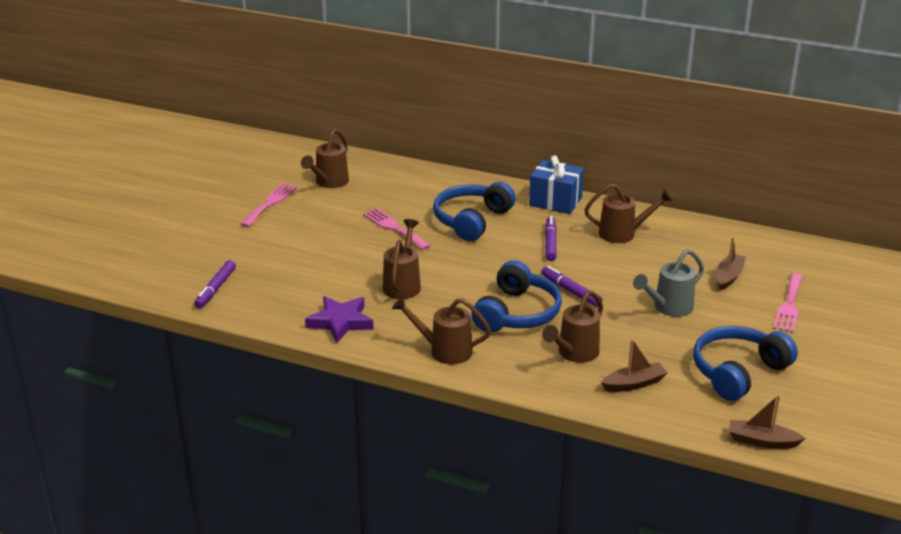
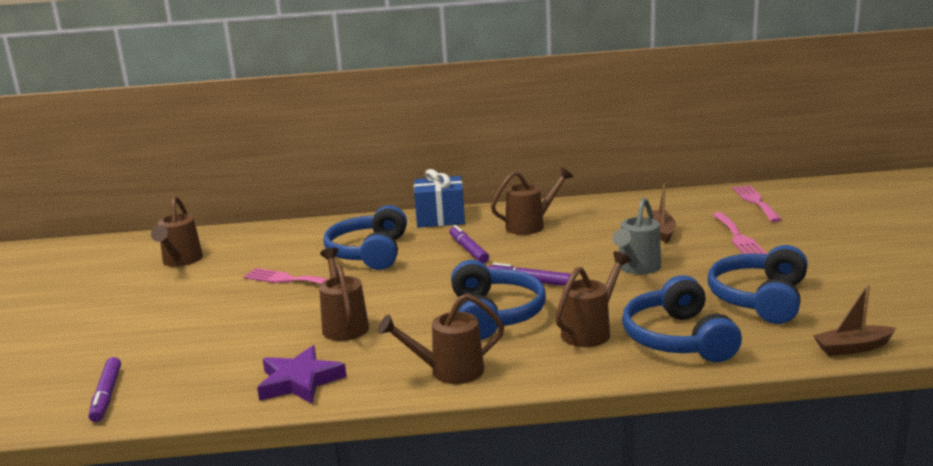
camera: 25 degrees left, 10 degrees down
(270, 203) = (121, 295): pink fork -> pink fork (755, 202)
(574, 353) = (590, 331): brown watering can -> brown watering can turned 150 degrees counterclockwise
(634, 384) = (678, 339): brown boat -> blue headphones

